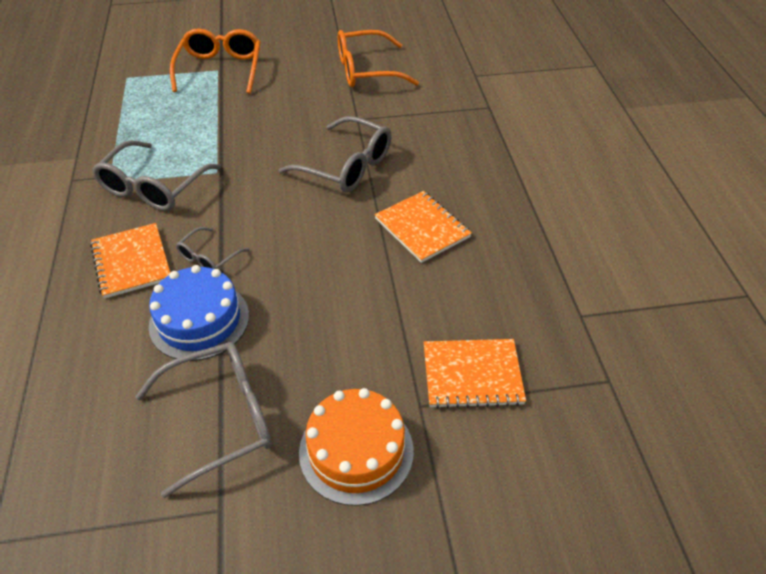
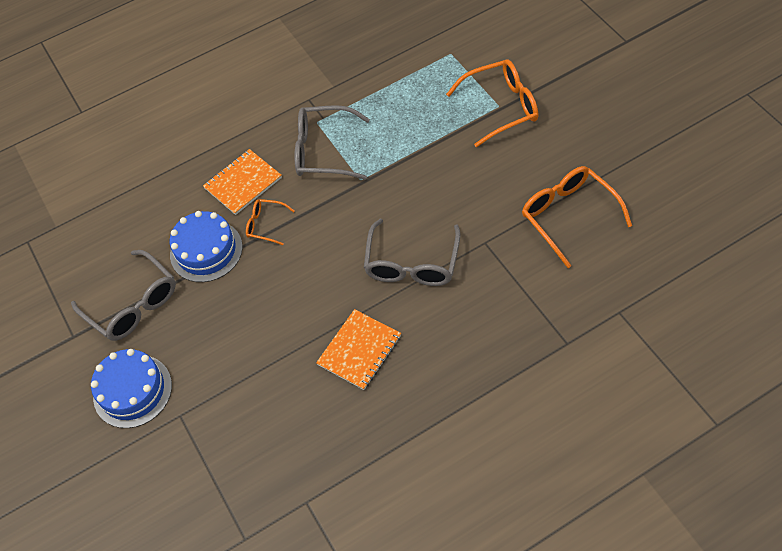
camera: 75 degrees right, 10 degrees up
(209, 257) = (266, 225): grey glasses -> orange glasses
(356, 451) = (132, 391): orange cake -> blue cake
(472, 375) = (217, 440): orange notebook -> none

